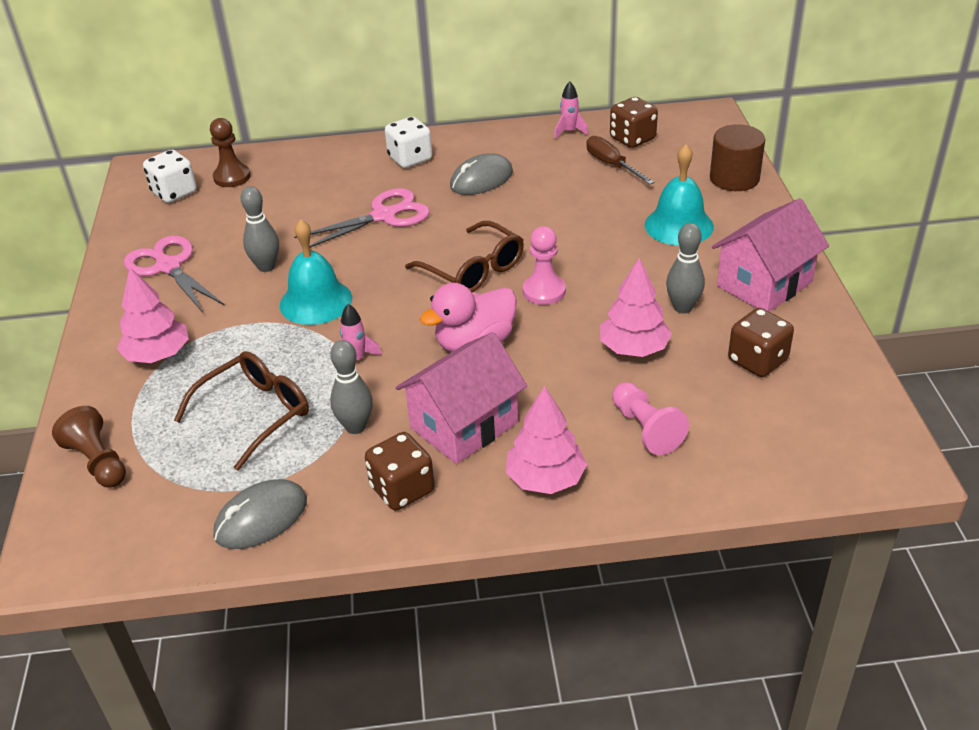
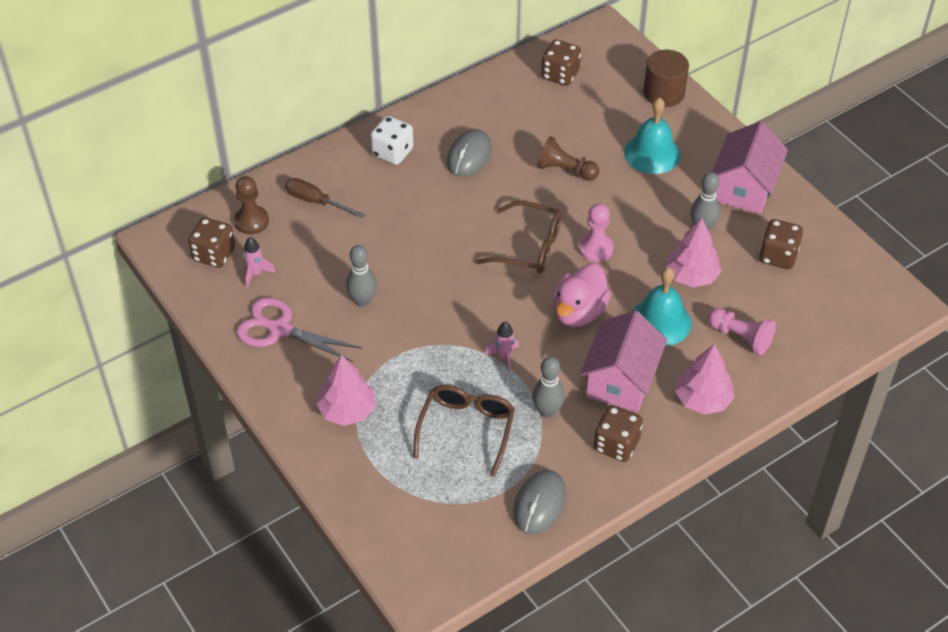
camera: 30 degrees left, 10 degrees up
(98, 462) = (384, 511): brown pawn -> brown pawn (565, 170)
(174, 193) = (214, 254): white dice -> brown dice
(316, 301) = (430, 318): turquoise bell -> turquoise bell (660, 321)
(384, 216) = (418, 219): pink scissors -> none
(569, 132) = (504, 82): pink rocket -> pink rocket (256, 273)
(612, 165) = (562, 108): brown screwdriver -> brown screwdriver (316, 202)

